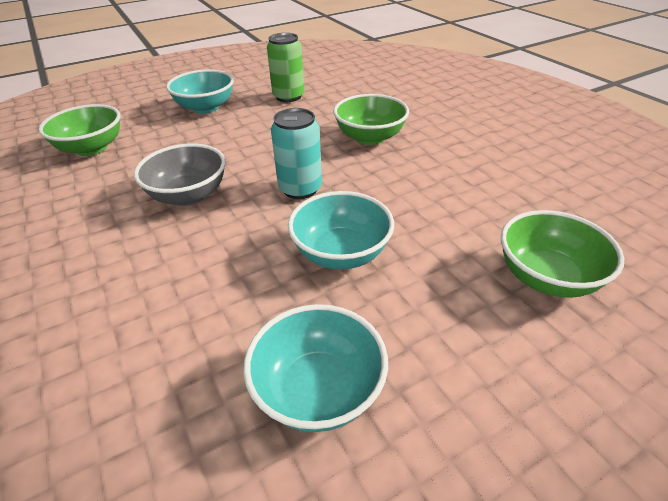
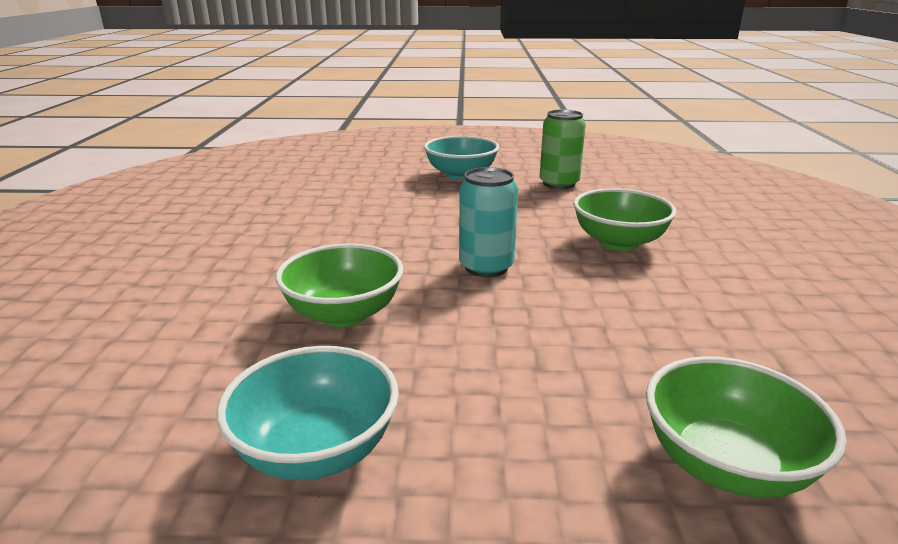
camera: 30 degrees right, 15 degrees down
(91, 148) = (327, 183): green bowl -> green bowl (344, 314)
(188, 195) = (370, 241): grey bowl -> none
(341, 253) = (470, 338): turquoise bowl -> none

